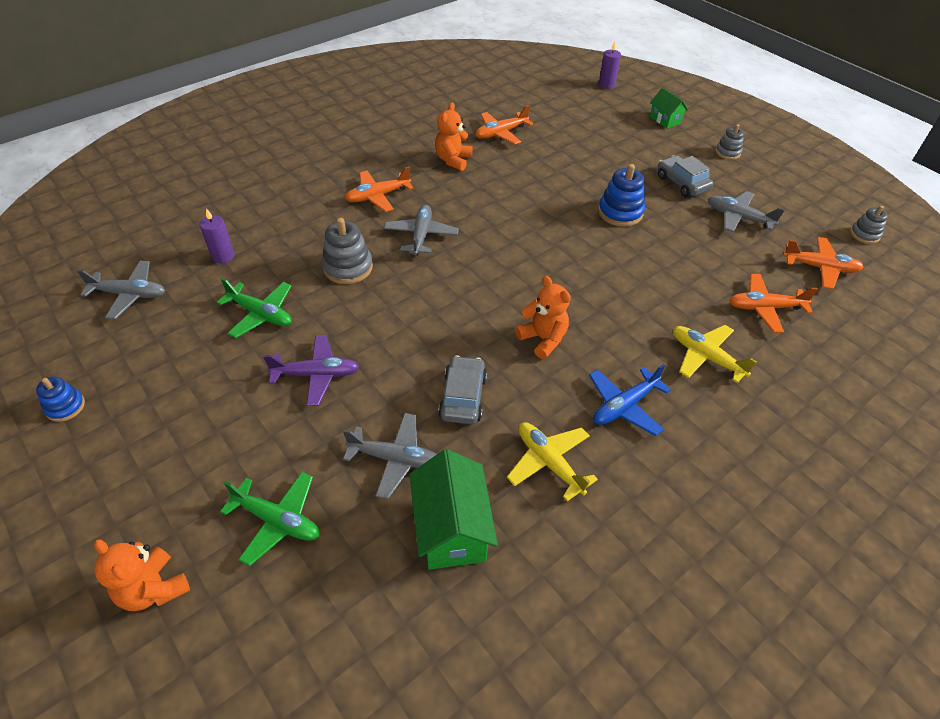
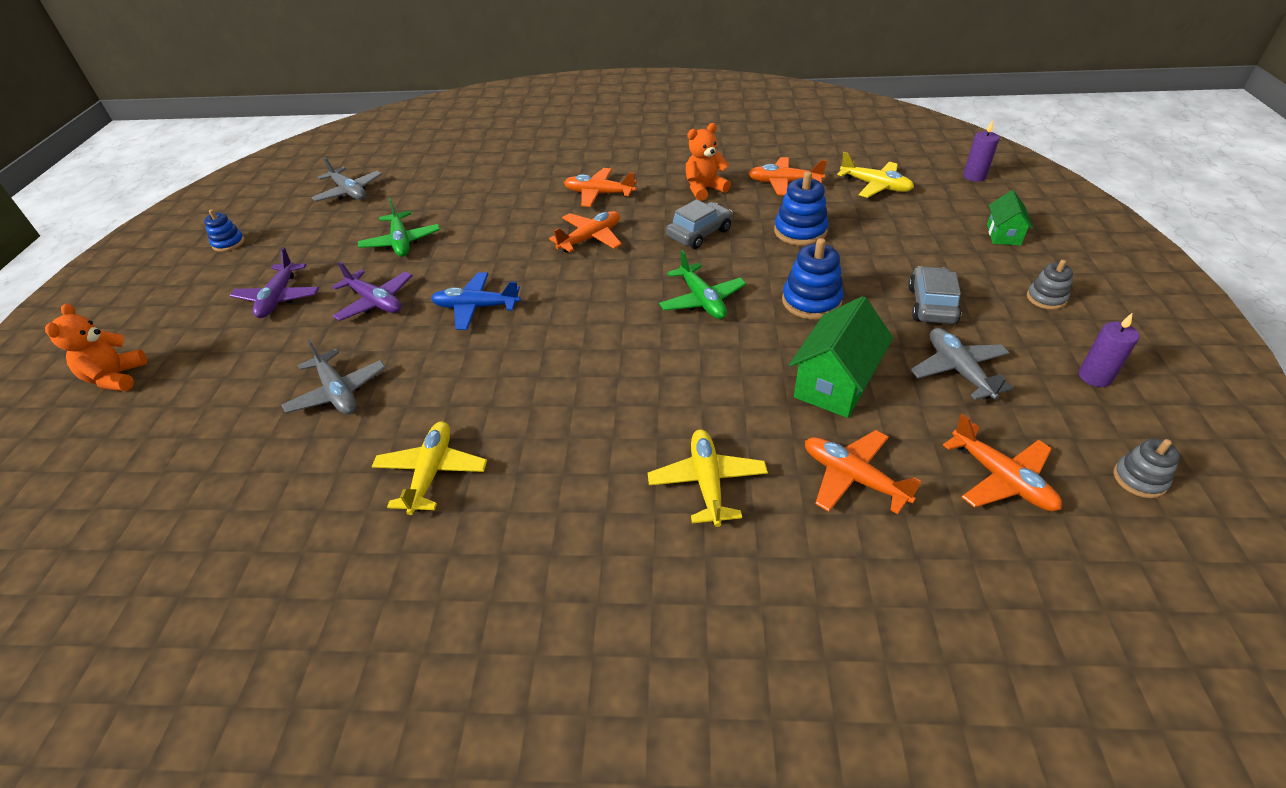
camera: 45 degrees right, 5 degrees down
(214, 423) = (278, 298): none -> purple plane
(223, 256) = (434, 191): purple candle -> purple candle (1095, 377)
(277, 521) = (220, 383): green plane -> green plane (702, 300)
(348, 267) = (502, 237): grey stacking toy -> none
(421, 235) = (590, 238): grey plane -> orange plane
(452, 529) = (299, 468): green house -> green house (834, 384)
(463, 397) = (444, 378): grey car -> grey car (699, 233)
(543, 339) = (571, 372): orange teddy bear -> none
(555, 166) = (800, 231): none -> blue stacking toy
(560, 113) = (875, 186): none -> yellow plane
(624, 406) = (560, 472): blue plane -> blue plane (476, 307)

